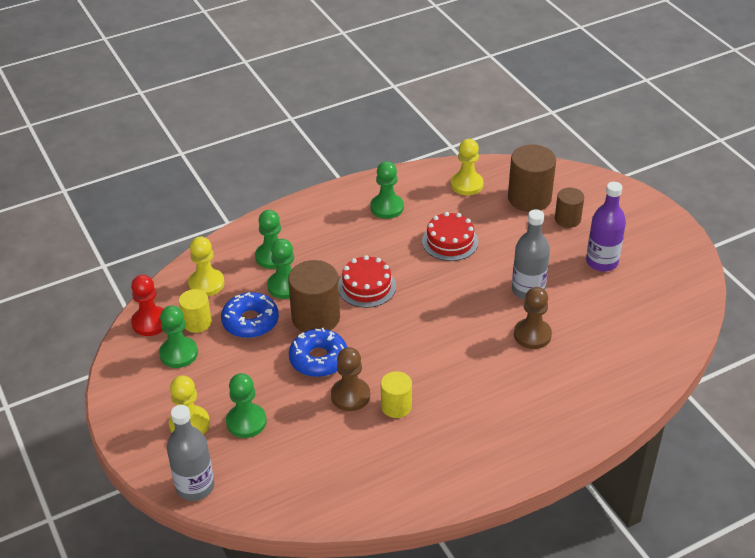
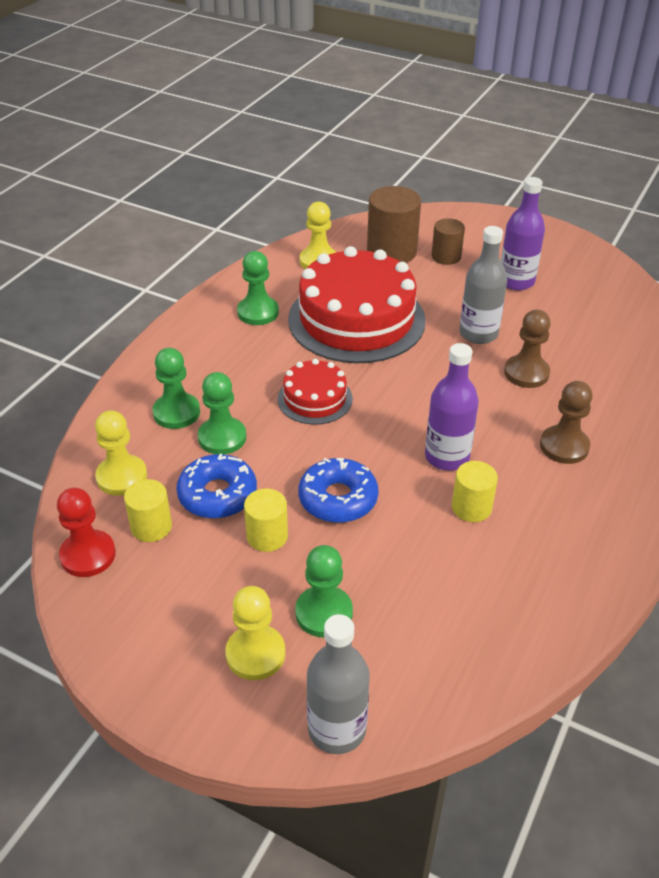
camera: 35 degrees left, 0 degrees up
(178, 353) = (161, 575): green pawn -> none
(256, 361) = (267, 536): none -> yellow cylinder
(316, 317) = (290, 455): brown cylinder -> none
(350, 396) = (412, 521): brown pawn -> brown pawn (564, 446)
(414, 366) = (447, 457): none -> purple bottle
(450, 241) = (356, 319): red cake -> red cake, size x2.01

